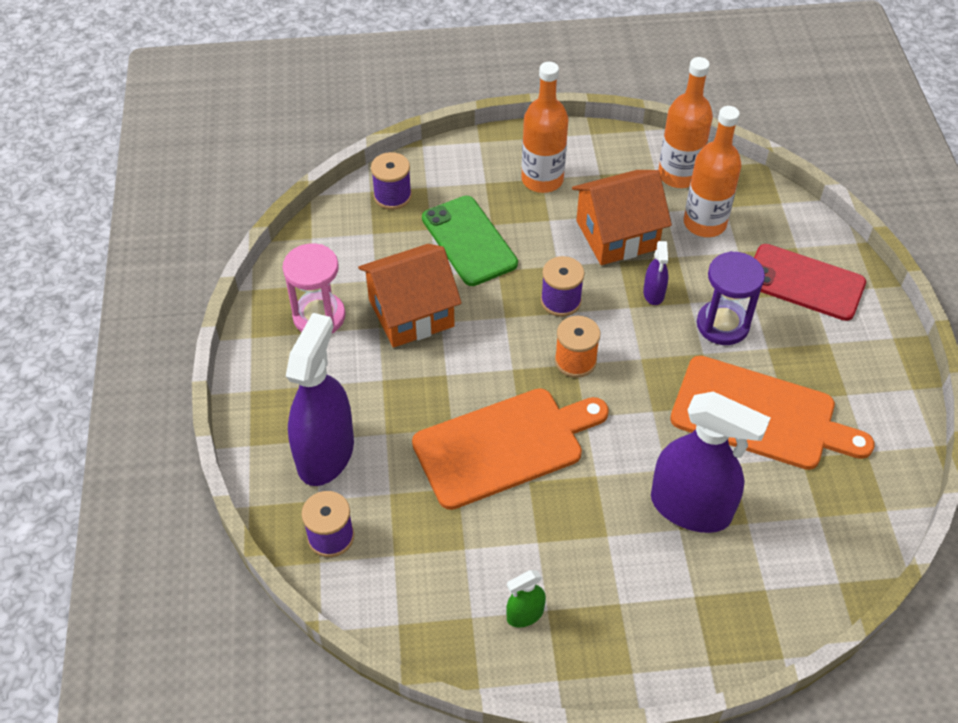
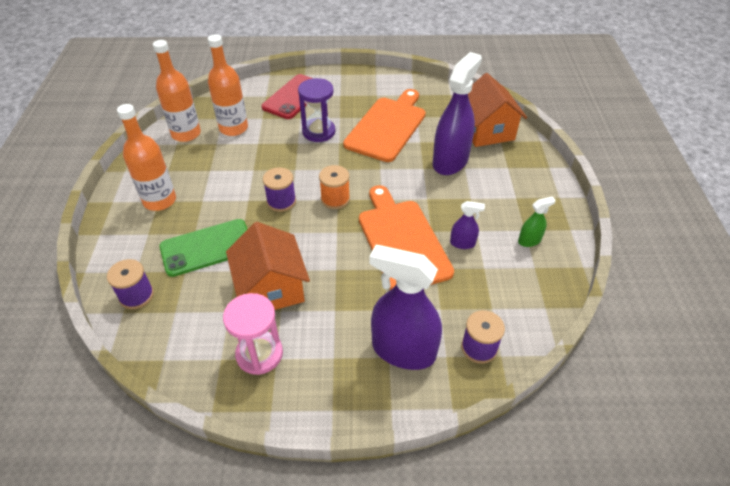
camera: 85 degrees left, 5 degrees down
(525, 614) = (529, 240): green spray bottle -> green spray bottle turned 90 degrees counterclockwise
(617, 235) = (229, 168): orange house -> orange house (487, 131)
(653, 293) = (286, 157): purple spray bottle -> purple spray bottle (462, 243)

